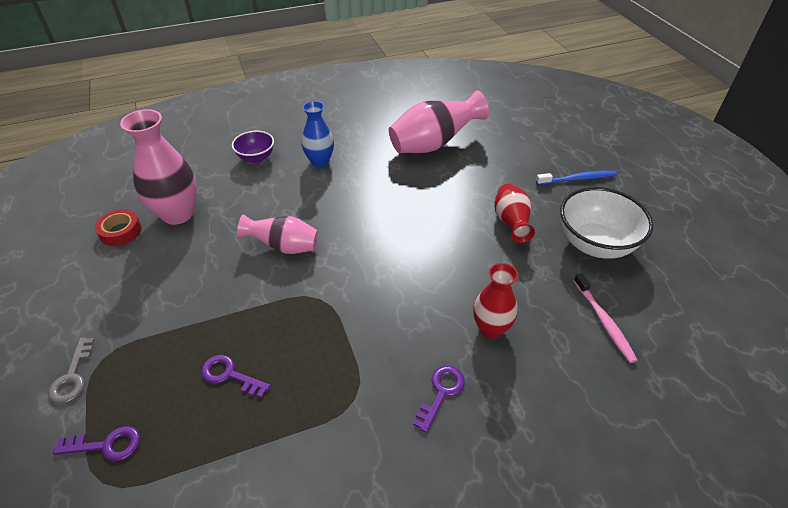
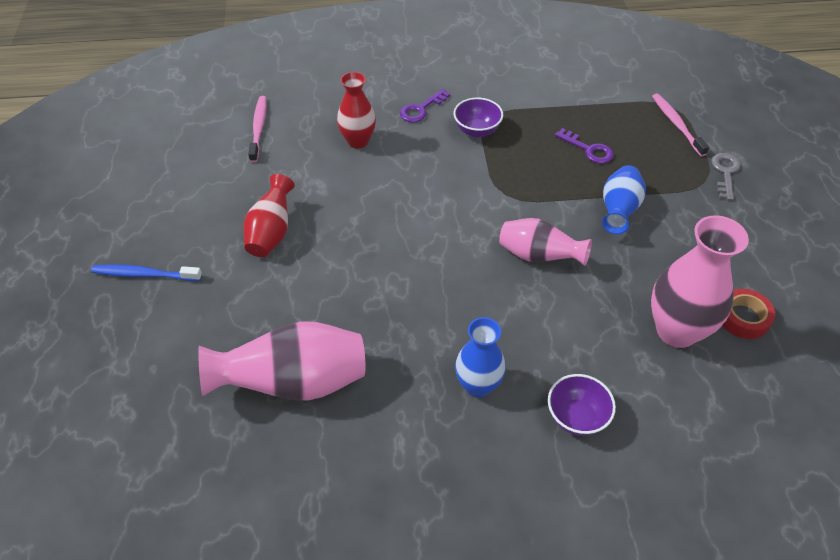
camera: 165 degrees left, 5 degrees up
(106, 445) = (676, 124): purple key -> pink toothbrush
(207, 303) = (618, 211): none -> blue vase
(365, 374) = (477, 130): none -> purple bowl
(595, 244) = (202, 192): white bowl -> none

